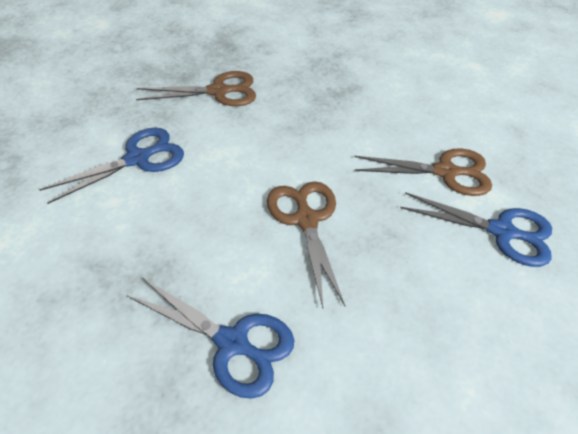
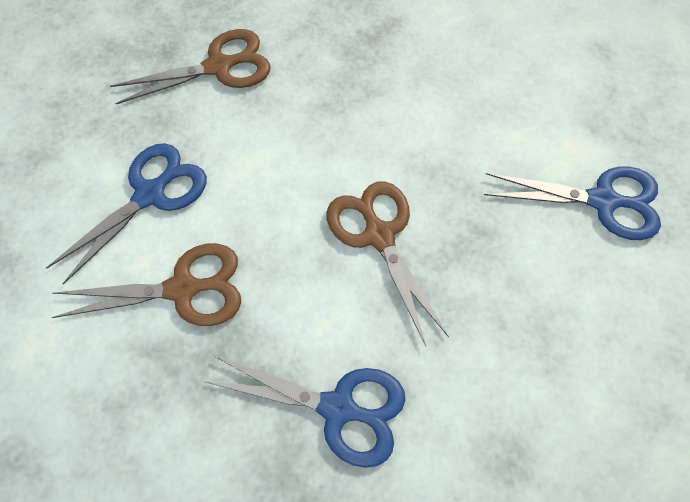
camera: 10 degrees left, 15 degrees up
(445, 172) = (526, 131): brown scissors -> brown scissors (182, 289)

